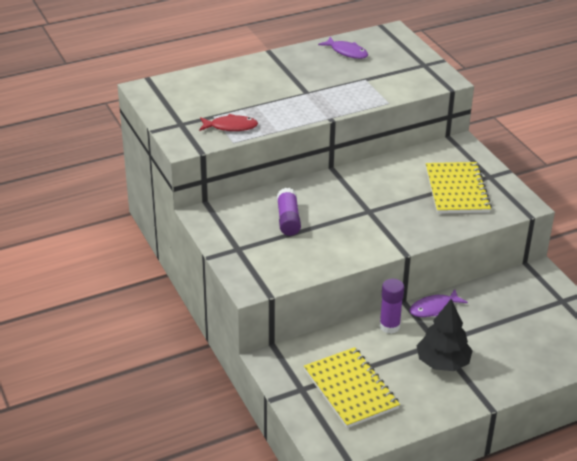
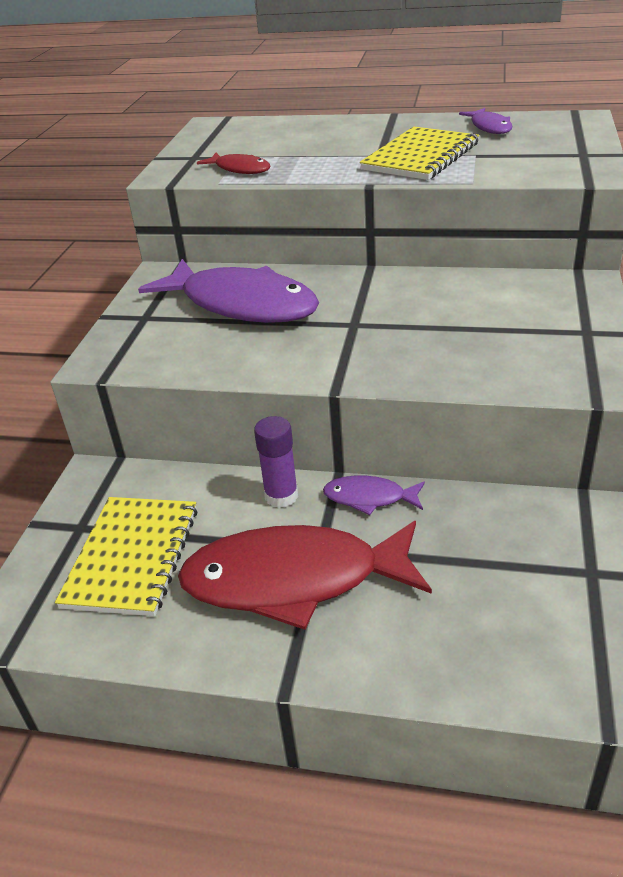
camera: 40 degrees right, 0 degrees up
(288, 220) = (242, 304): purple glue stick -> purple fish
(442, 362) = (294, 580): black tree -> red fish
(457, 190) = (512, 334): yellow notebook -> yellow notebook (420, 157)

